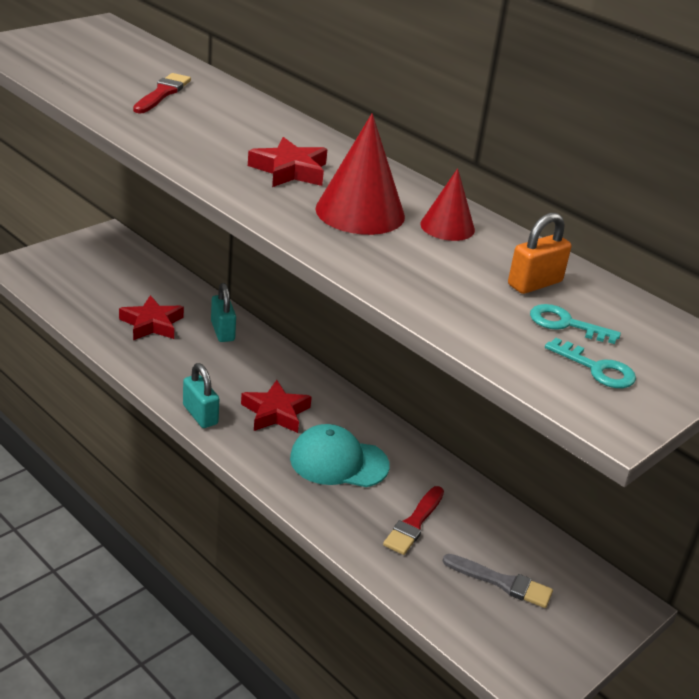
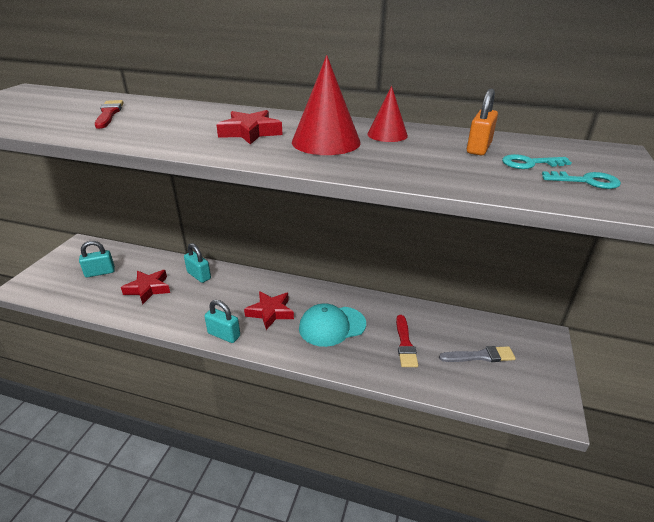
camera: 25 degrees left, 0 degrees up
(110, 281) = (100, 272): none -> turquoise padlock

